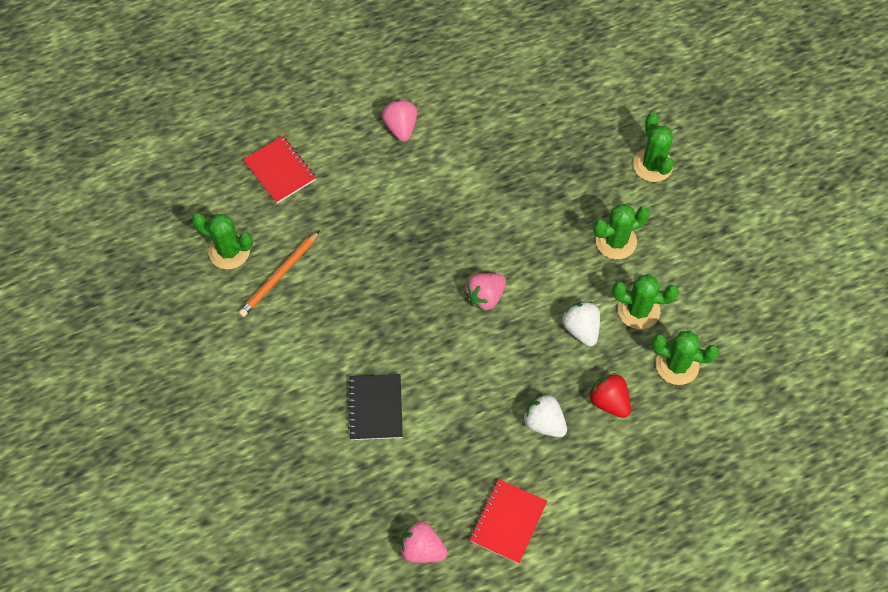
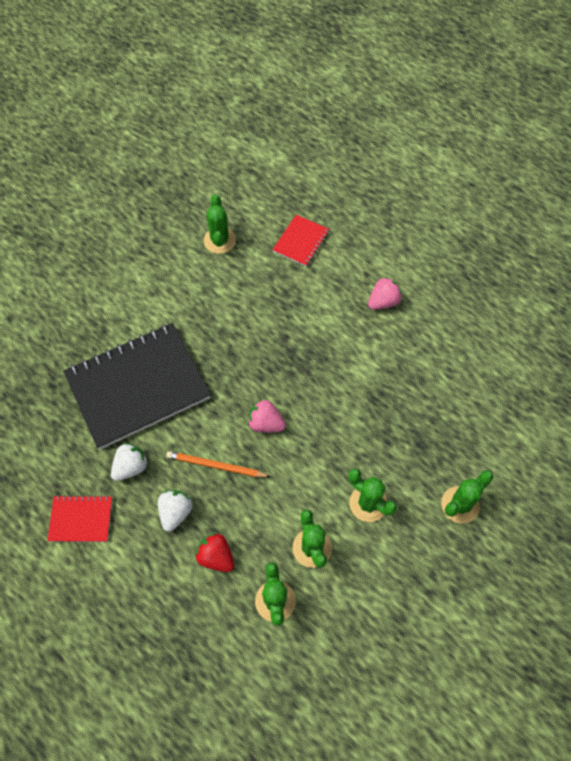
camera: 65 degrees right, 0 degrees up
(279, 276) = (215, 279): orange pencil -> orange pencil (216, 466)
(375, 408) = (137, 386): black notebook -> black notebook, size x2.20
(422, 549) = (37, 466): pink strawberry -> none
(581, 329) = (272, 508): white strawberry -> white strawberry (131, 467)
(609, 401) = (216, 557): red strawberry -> red strawberry turned 75 degrees counterclockwise

